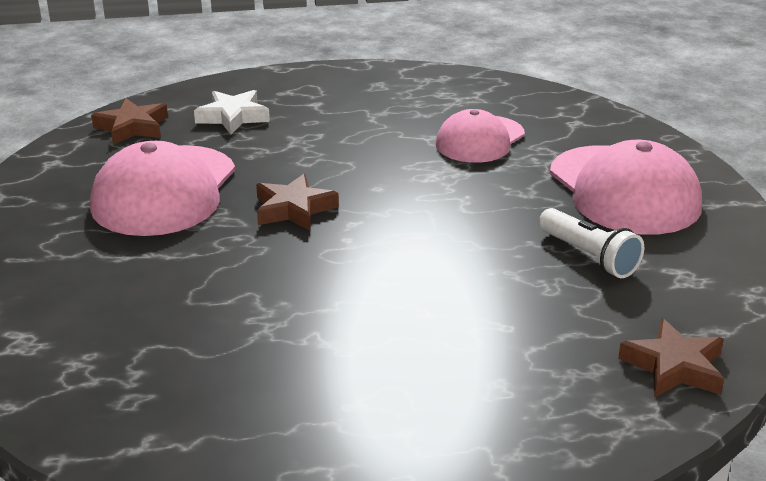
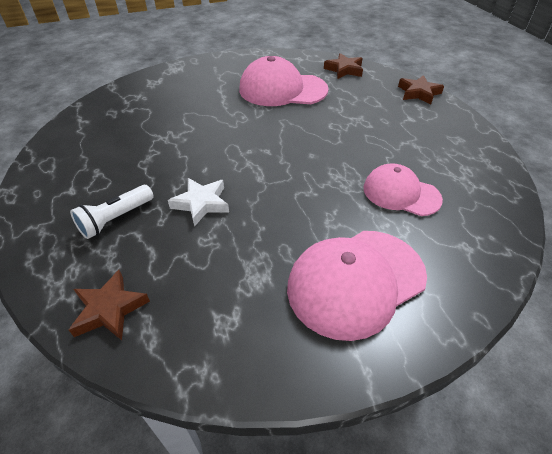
camera: 80 degrees right, 15 degrees up
(233, 117) = (374, 94): white star -> white star (201, 203)
(294, 209) = (276, 129): brown star -> brown star (418, 93)
(589, 257) = (247, 260): white flashlight -> white flashlight (115, 219)

